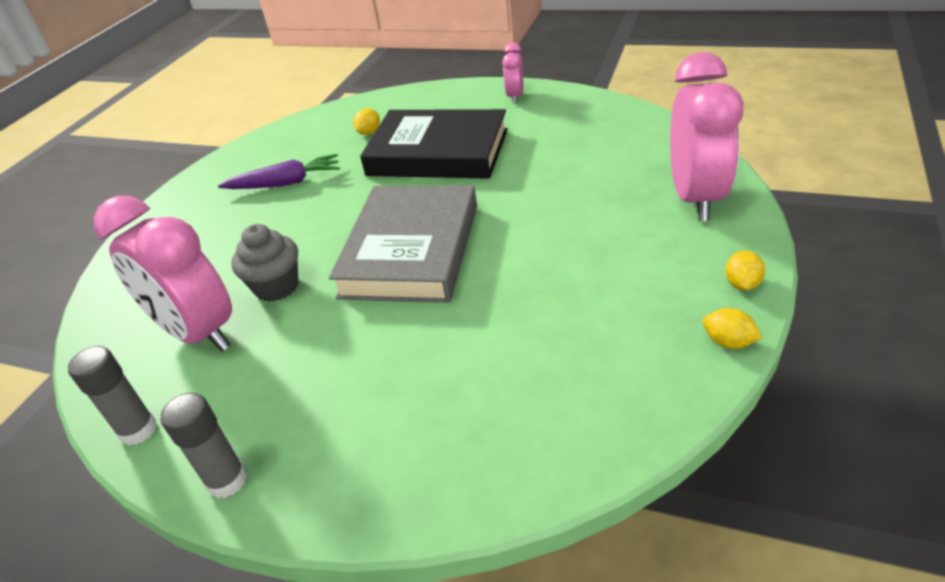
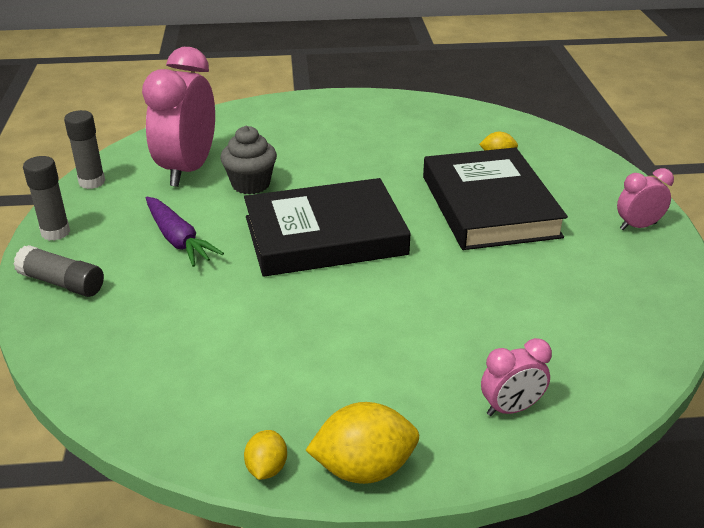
camera: 60 degrees right, 5 degrees down
(285, 183) = (388, 141): purple carrot -> purple carrot (178, 240)
(348, 480) = (62, 283): none -> grey glue stick
(411, 250) = (325, 236): grey book -> black book
(696, 198) = (511, 408): pink clock -> pink clock, size x0.49
(742, 284) = (364, 468): yellow lemon -> yellow lemon, size x1.83

